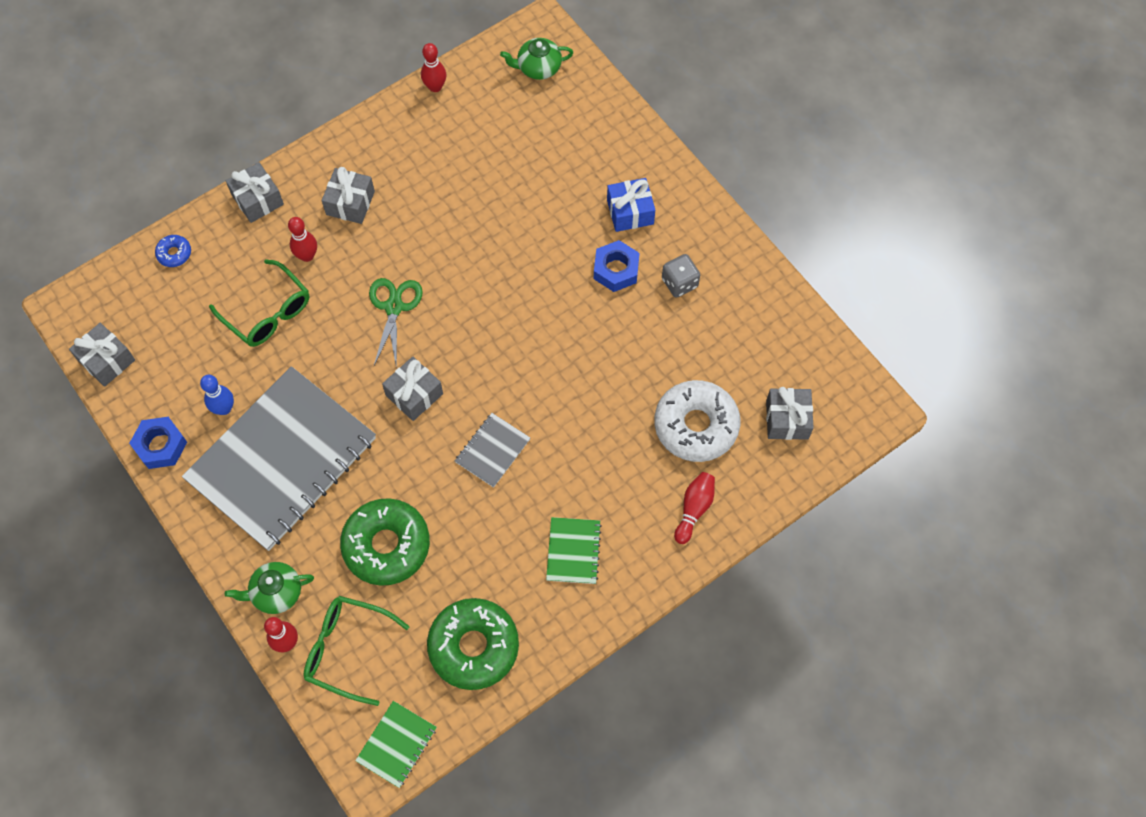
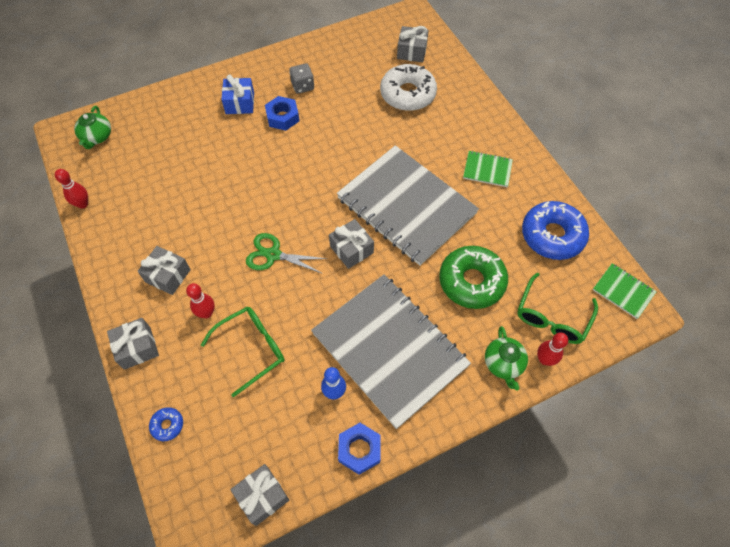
camera: 80 degrees left, 5 degrees down
(474, 646) = (552, 235): green donut -> blue donut
(492, 451) = (406, 206): grey notebook -> grey notebook, size x2.44
(694, 509) = (465, 104): red bowling pin -> none

